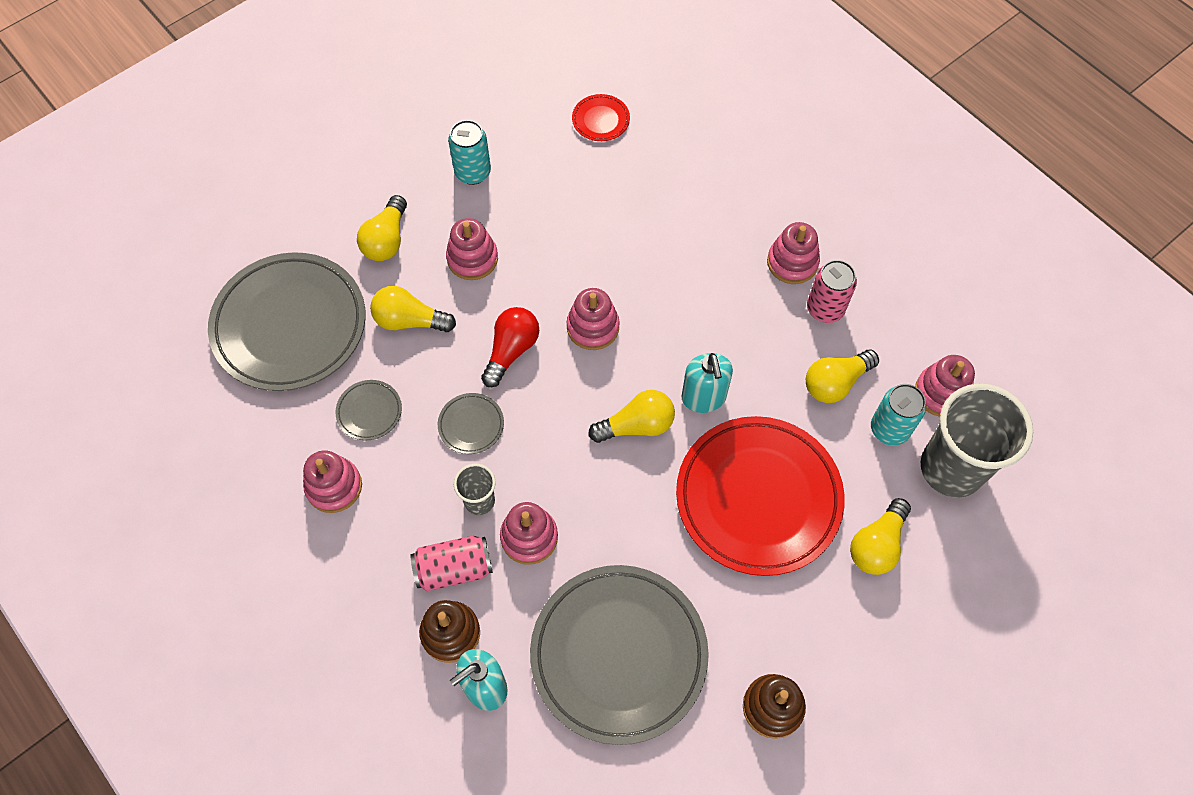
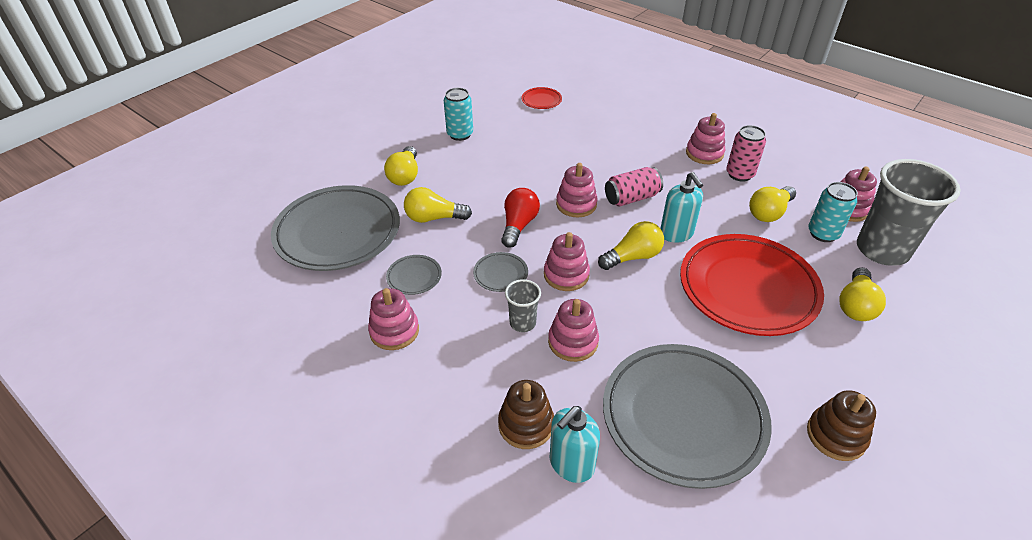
camera: 10 degrees left, 20 degrees down
(454, 569) = (515, 374): pink can -> pink can (631, 198)
(472, 258) = (473, 178): pink stacking toy -> pink stacking toy (566, 275)

